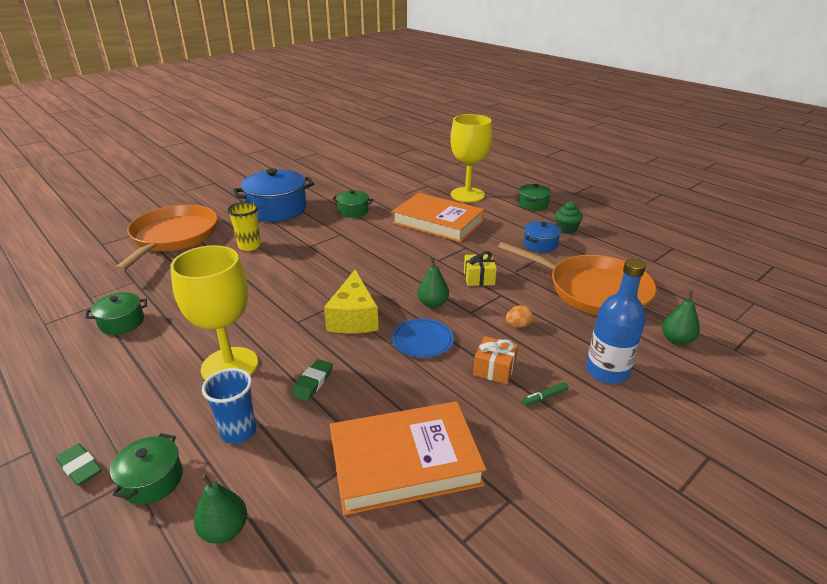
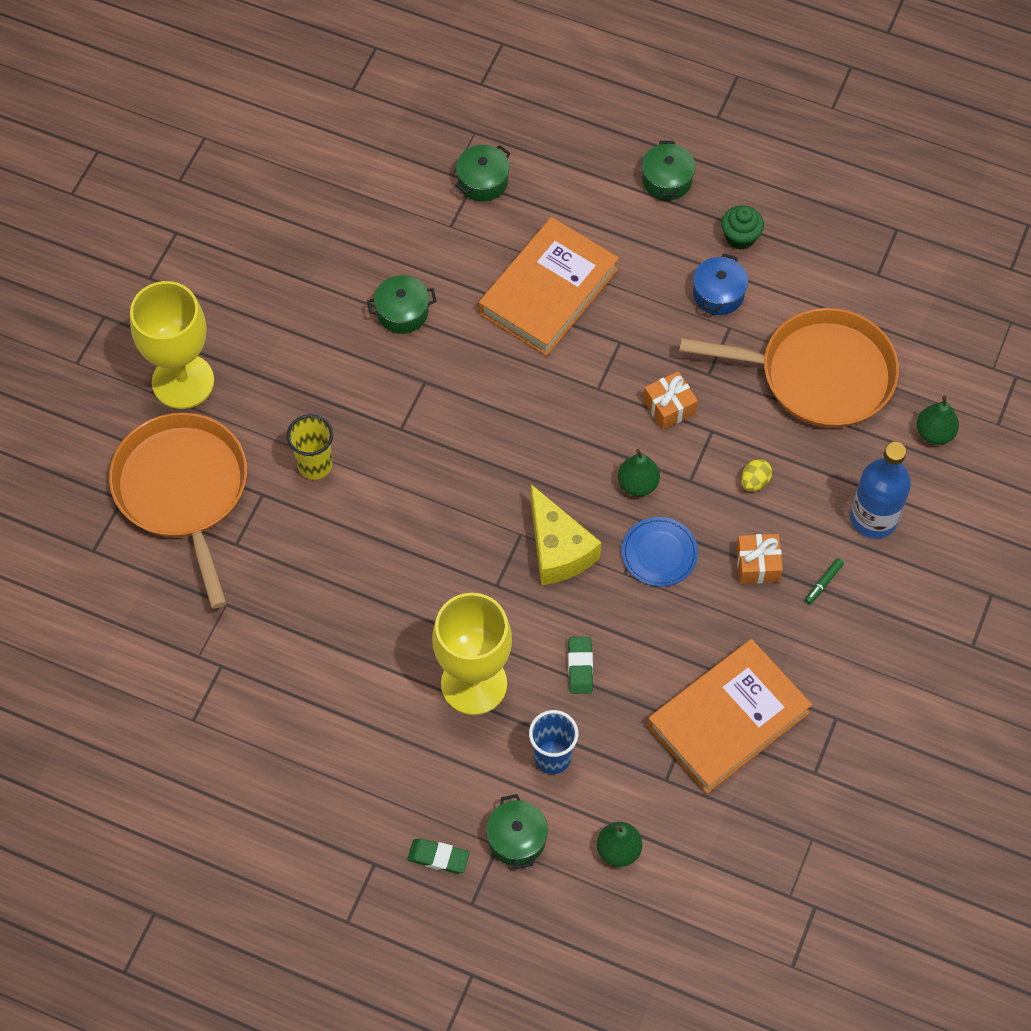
camera: 25 degrees left, 30 degrees up
(122, 322) = (286, 677): green pot -> green pot (483, 181)
(277, 210) = (280, 356): blue pot -> none
(438, 222) = (548, 291): orange book -> orange book turned 60 degrees counterclockwise
(467, 195) = (553, 190): yellow goblet -> yellow goblet (183, 381)
(479, 278) = (669, 407): yellow gift -> orange gift
(518, 325) = (754, 482): orange egg -> yellow egg

